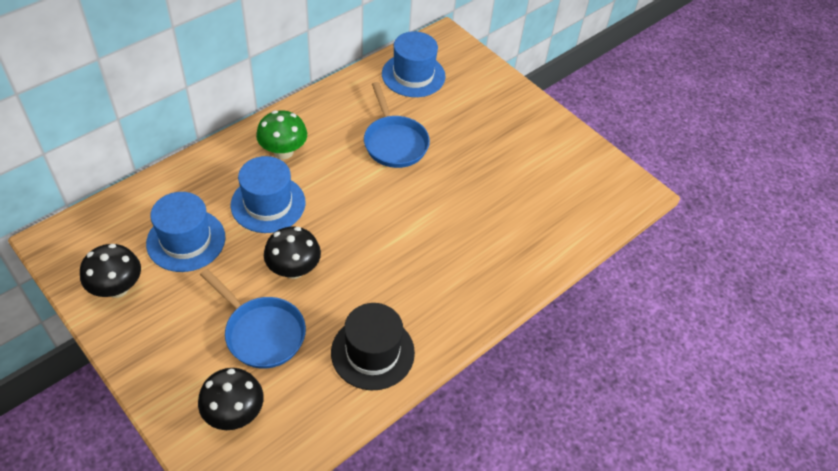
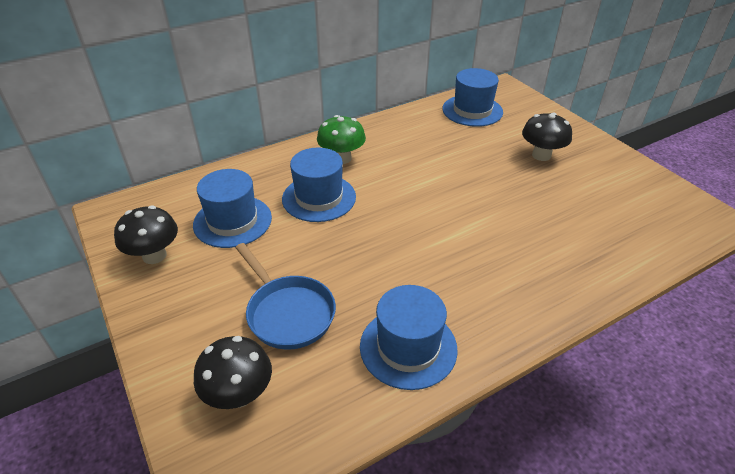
camera: 15 degrees right, 10 degrees down
(294, 269) = (333, 256): black mushroom -> black mushroom (541, 155)
(372, 352) = (408, 347): black hat -> blue hat
(394, 142) = (450, 158): blue pan -> none

